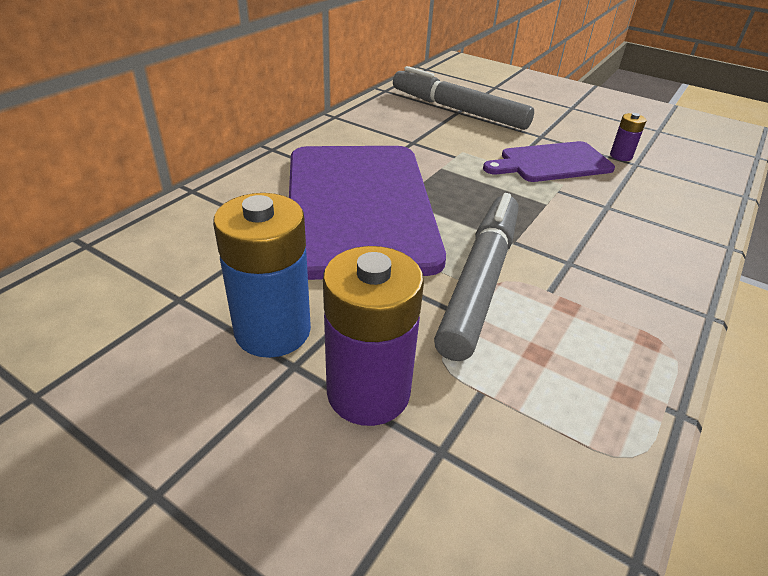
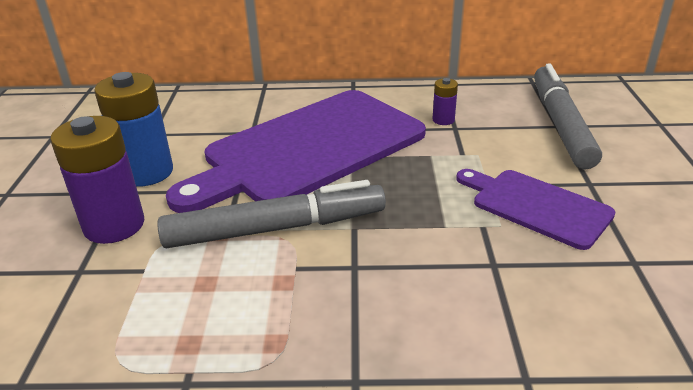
camera: 60 degrees right, 5 degrees down
(621, 156) = (635, 246): purple battery -> purple battery (443, 120)

